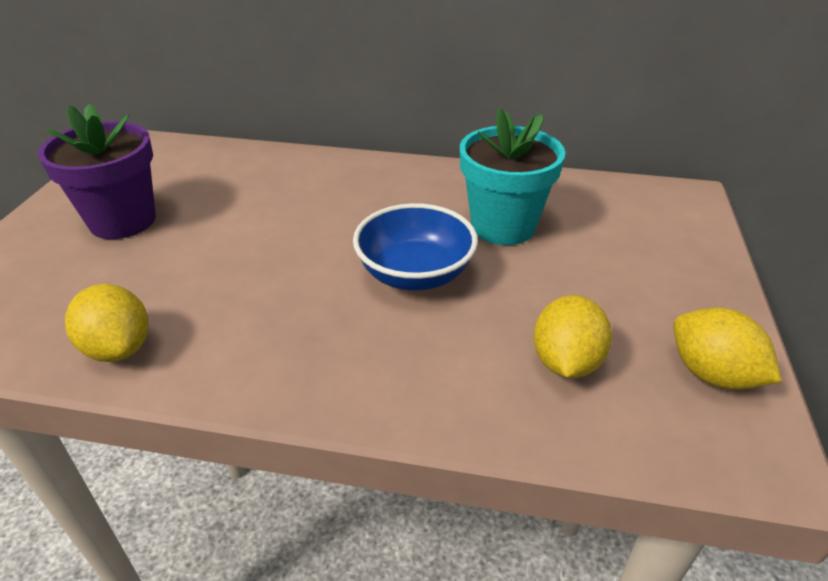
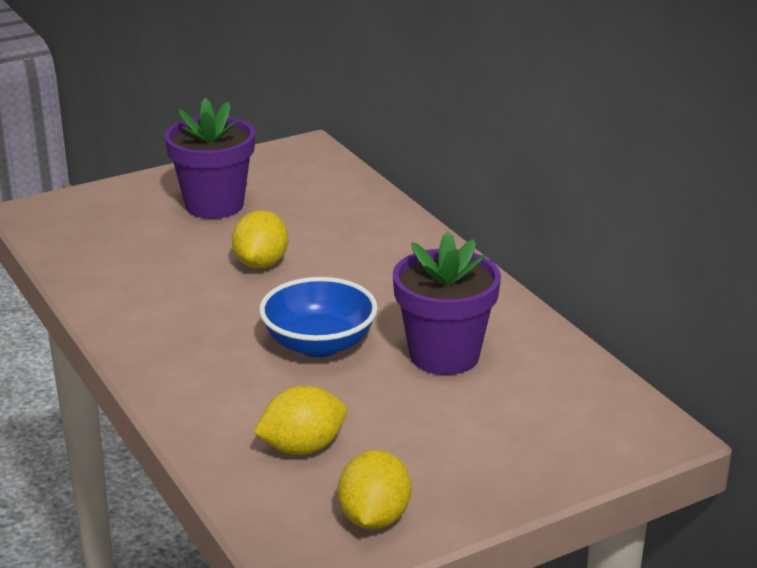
camera: 50 degrees right, 10 degrees down
(119, 348) = (100, 279): yellow lemon -> yellow lemon (261, 263)
(503, 226) = (444, 355): turquoise flower pot -> purple flower pot

